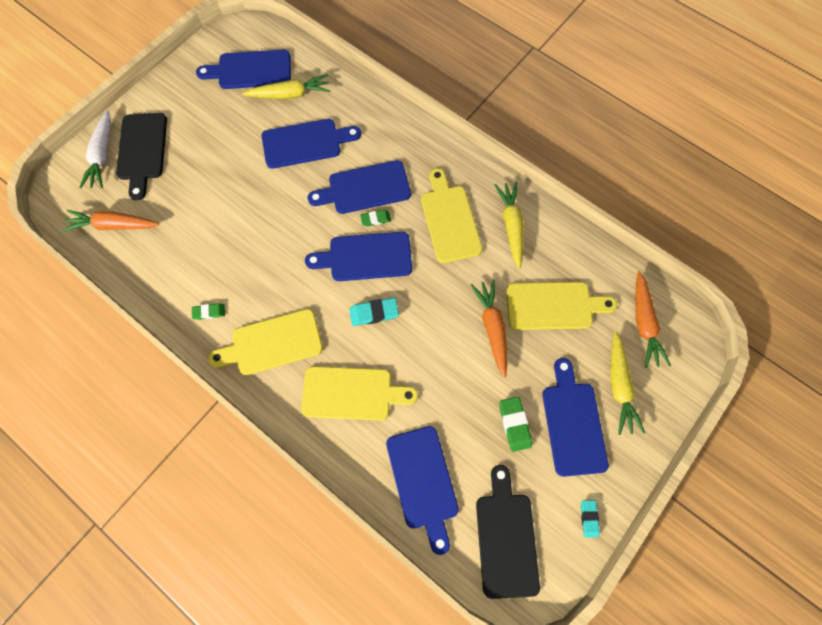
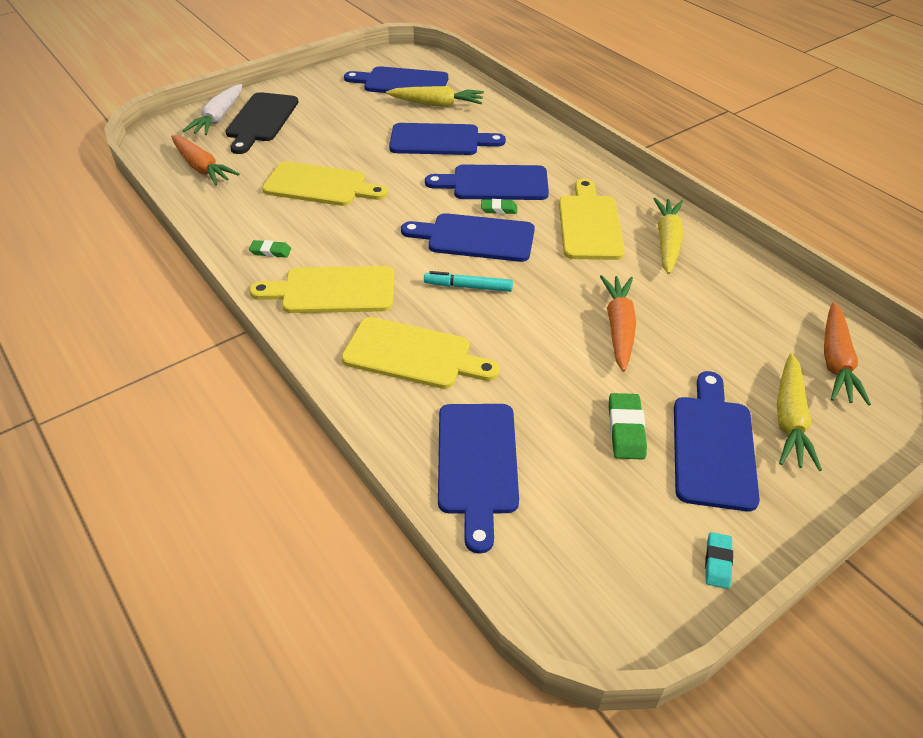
camera: 15 degrees right, 25 degrees down
(114, 225) = (202, 168): orange carrot -> orange carrot turned 150 degrees counterclockwise
(374, 313) = (468, 287): turquoise eraser -> turquoise marker
(506, 538) = (581, 557): black cutting board -> none
(553, 306) = (708, 322): yellow cutting board -> yellow cutting board (319, 185)

